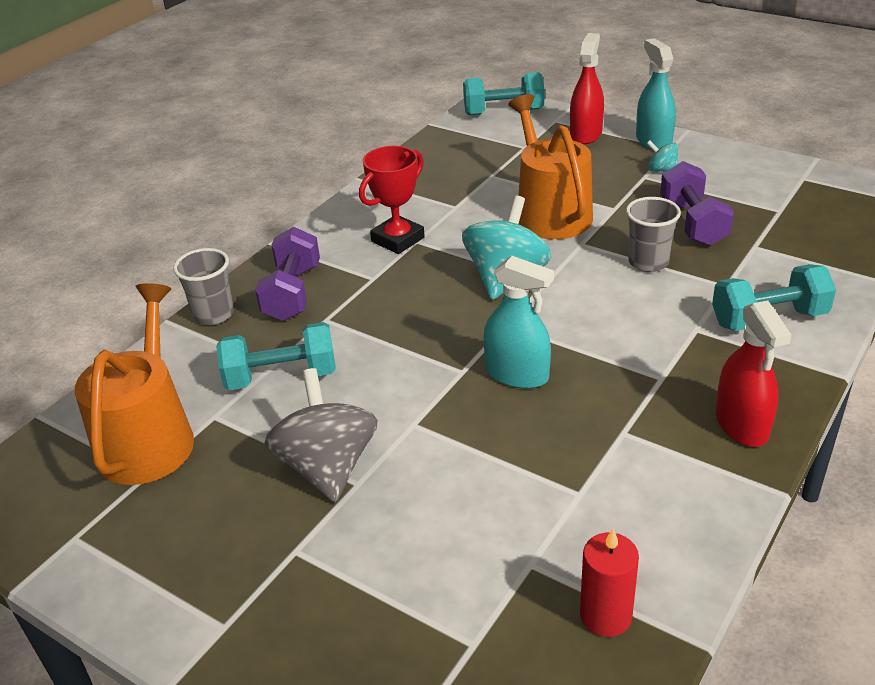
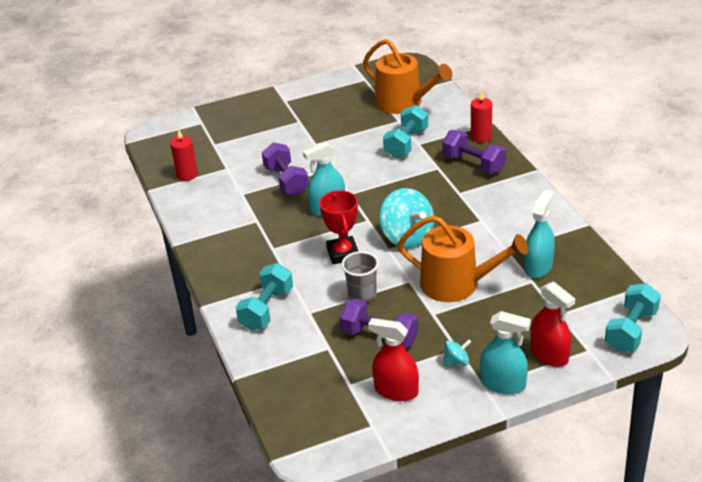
camera: 125 degrees right, 0 degrees up
(213, 314) = (481, 137): grey cup -> red candle
(328, 467) = (333, 140): grey spinning top -> none
(398, 239) = (490, 214): red trophy -> red trophy (343, 253)
(463, 179) = (538, 266): none -> turquoise spray bottle
(495, 457) = (286, 181): none -> purple dumbbell
(741, 424) = (218, 255): red spray bottle -> red spray bottle (396, 391)

